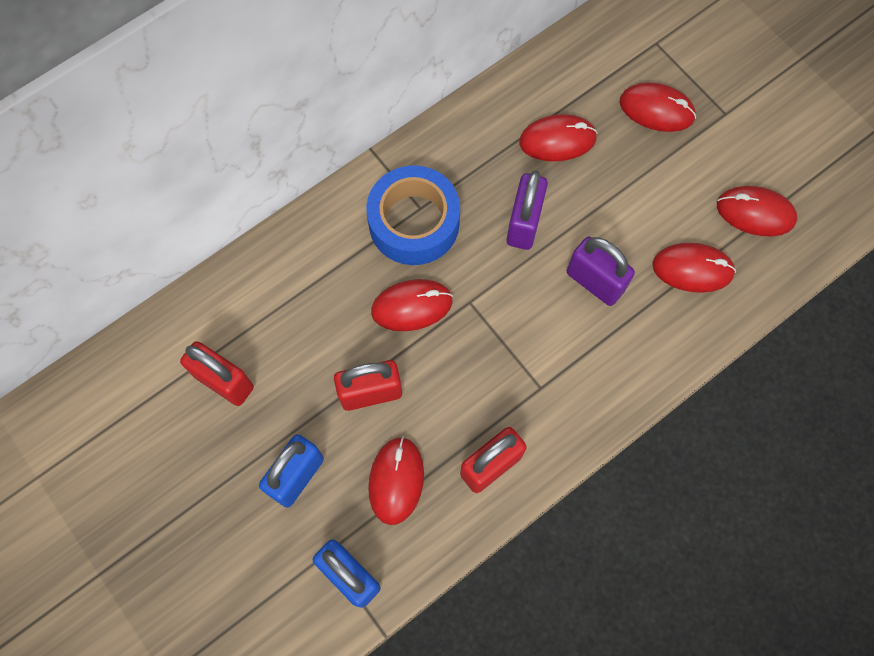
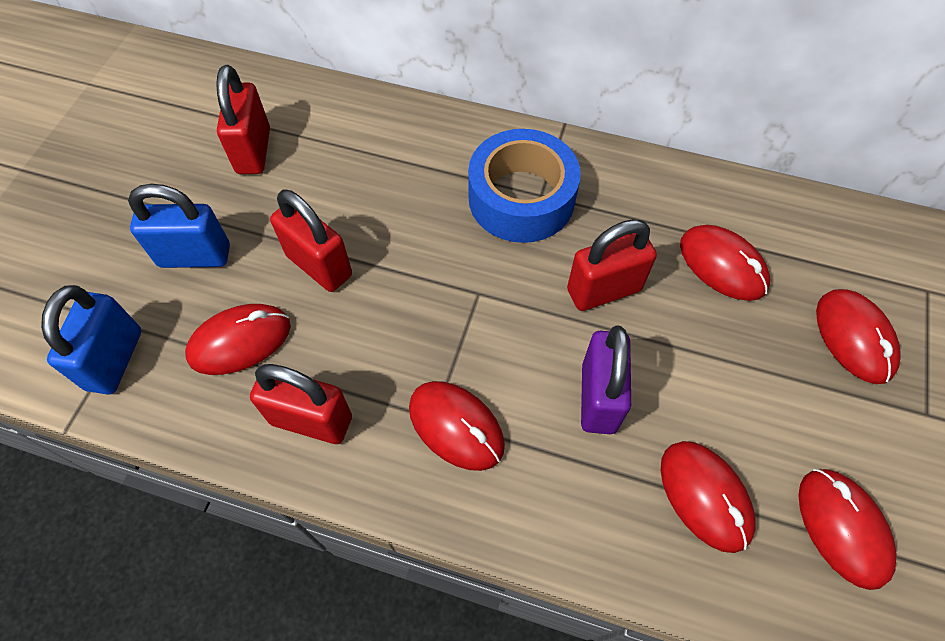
camera: 55 degrees right, 10 degrees down
(412, 306) = (434, 246): red mouse -> red mouse (456, 426)
(524, 223) = (604, 290): purple padlock -> red padlock

